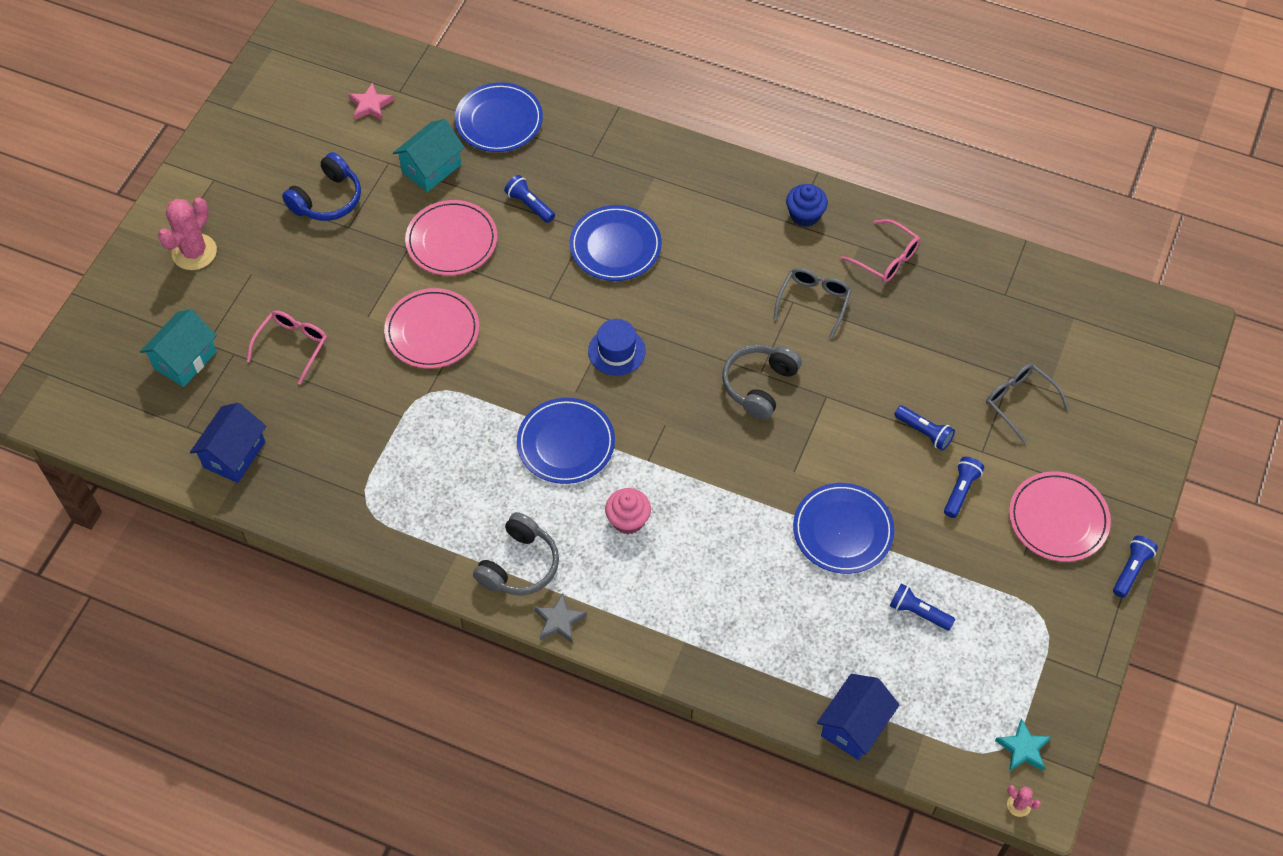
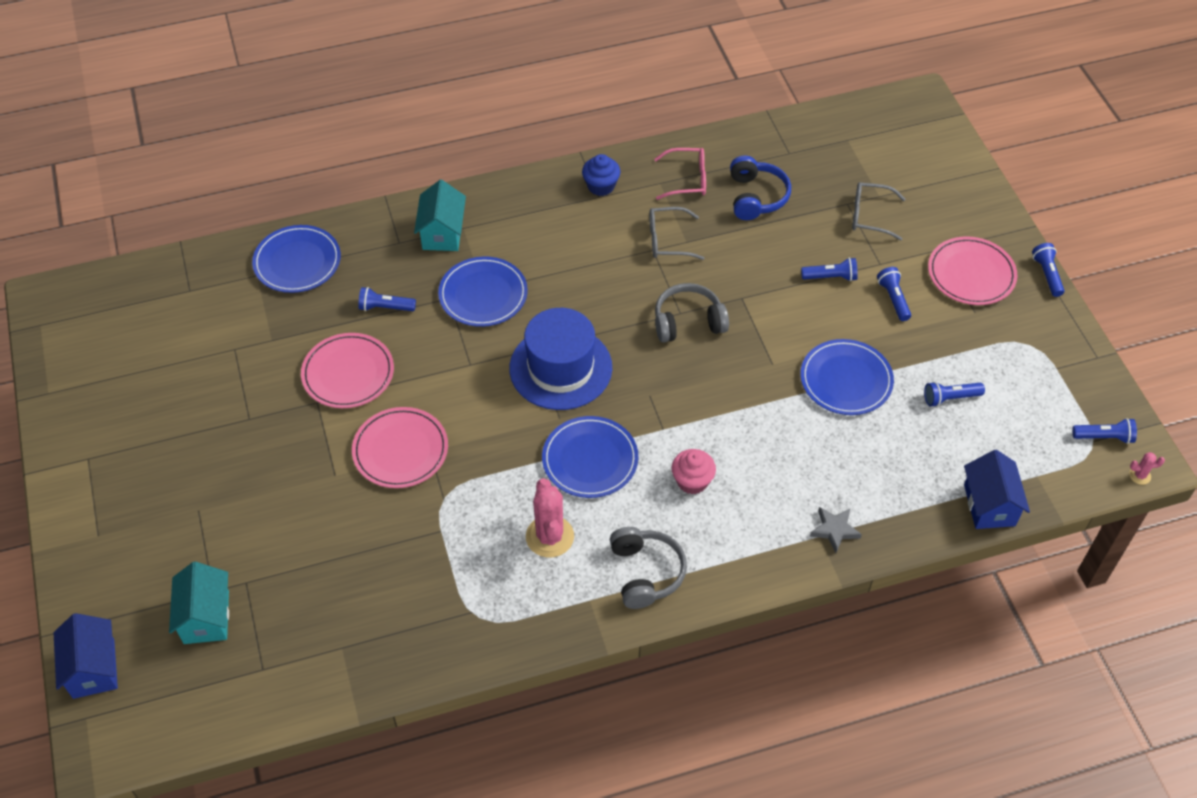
camera: 40 degrees left, 5 degrees down
(194, 252) = (128, 526): pink cactus -> pink cactus (550, 536)
(234, 454) = (327, 660): blue house -> blue house (93, 668)
(292, 345) = (292, 540): pink glasses -> none
(327, 199) = (209, 409): blue headphones -> blue headphones (756, 197)
(370, 105) = (175, 315): pink star -> none
(431, 168) = (276, 331): turquoise house -> turquoise house (442, 233)
(559, 621) = (717, 590): grey star -> grey star (834, 530)
(616, 351) = (560, 368): blue hat -> blue hat, size x1.85
(759, 385) = (688, 322): grey headphones -> grey headphones turned 90 degrees clockwise
(814, 302) = (667, 240): grey glasses -> grey glasses turned 75 degrees counterclockwise
(1023, 748) = (1104, 437): turquoise star -> blue flashlight

